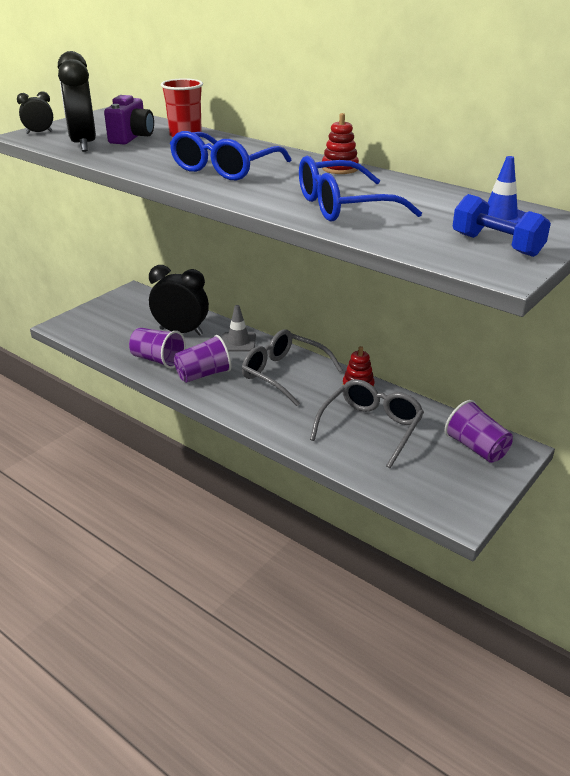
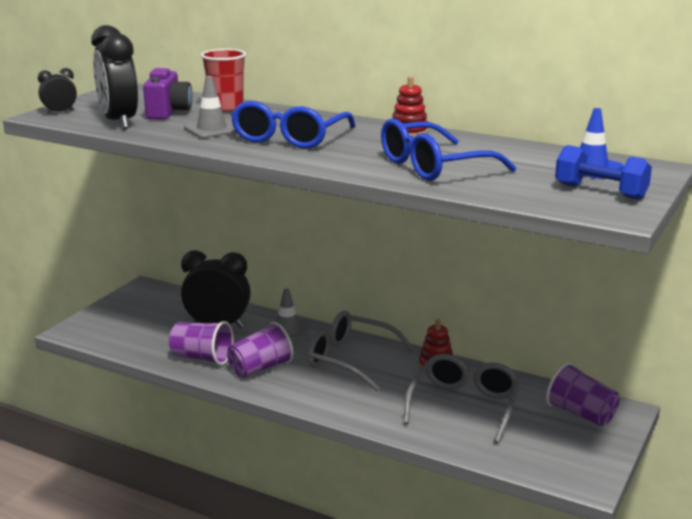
camera: 10 degrees left, 10 degrees down
(159, 156) = (211, 130): none -> grey traffic cone

